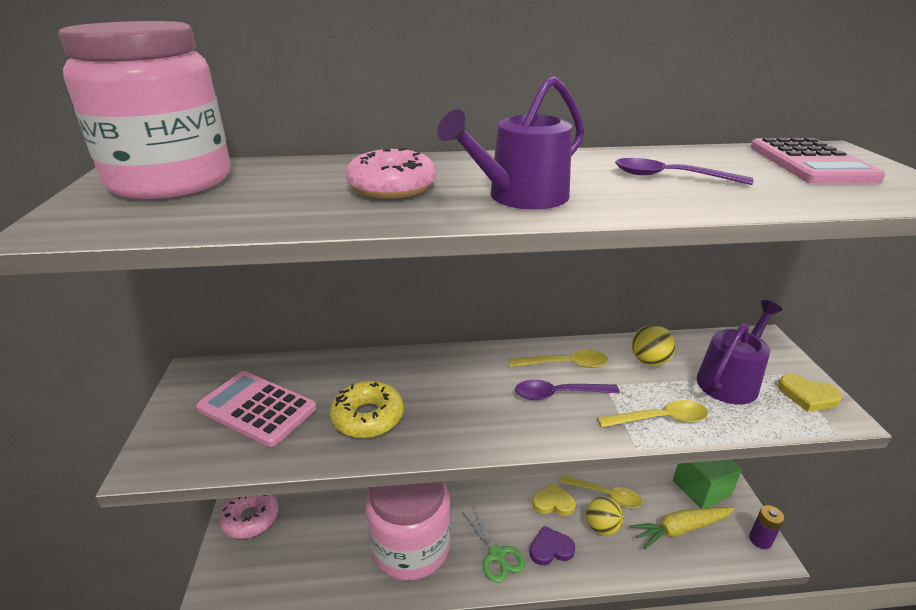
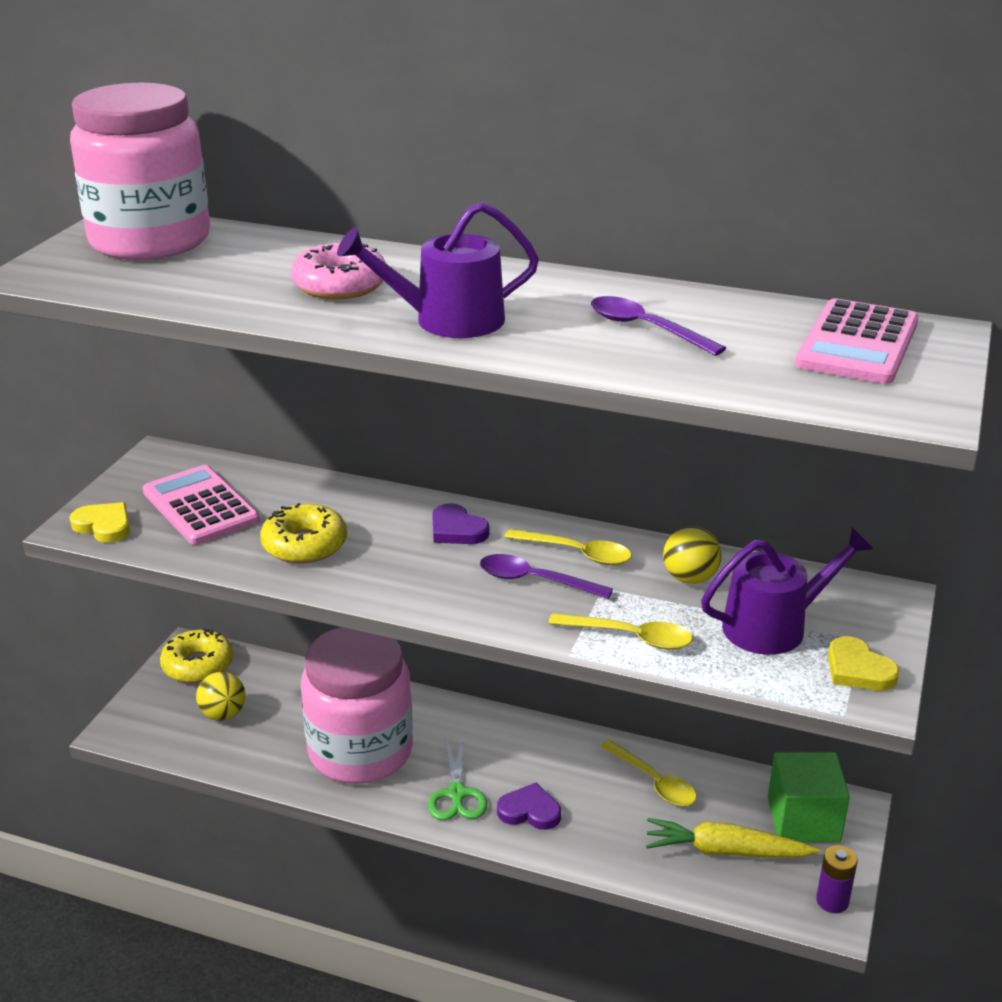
camera: 25 degrees right, 0 degrees up
(251, 518) = (198, 665): pink donut -> yellow donut
(472, 370) = (457, 530): none -> purple heart
(553, 502) = (573, 766): yellow heart -> yellow heart (104, 526)
(602, 527) = (617, 813): yellow ball -> yellow ball (223, 714)

